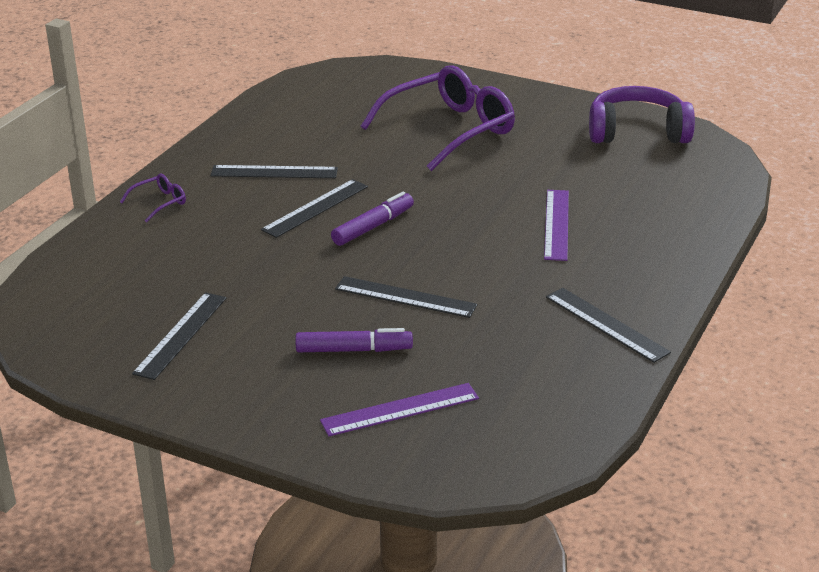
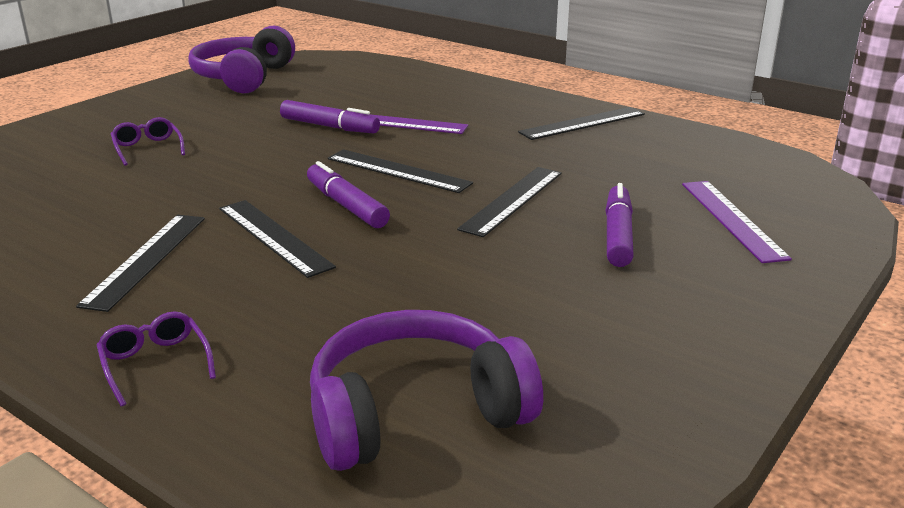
camera: 80 degrees left, 5 degrees down
(118, 287) = (415, 413): none -> purple headphones
(181, 335) = (571, 353): black ruler -> black ruler (398, 171)
(450, 130) = (147, 148): purple glasses -> purple glasses, size x0.41
(531, 194) = (329, 126): none -> purple marker

